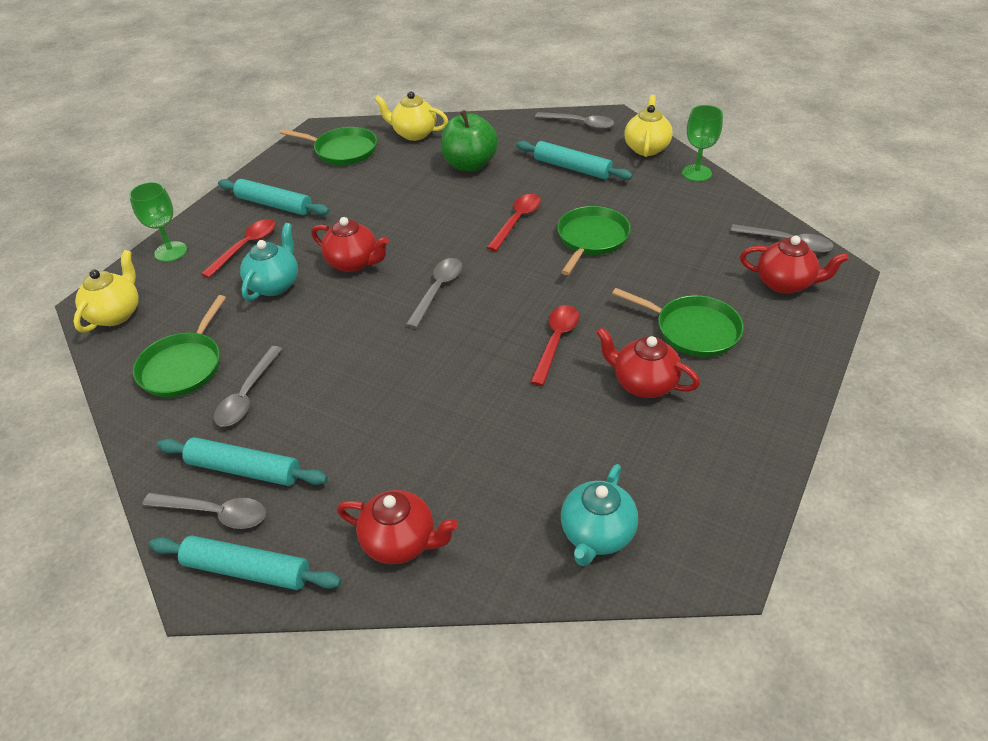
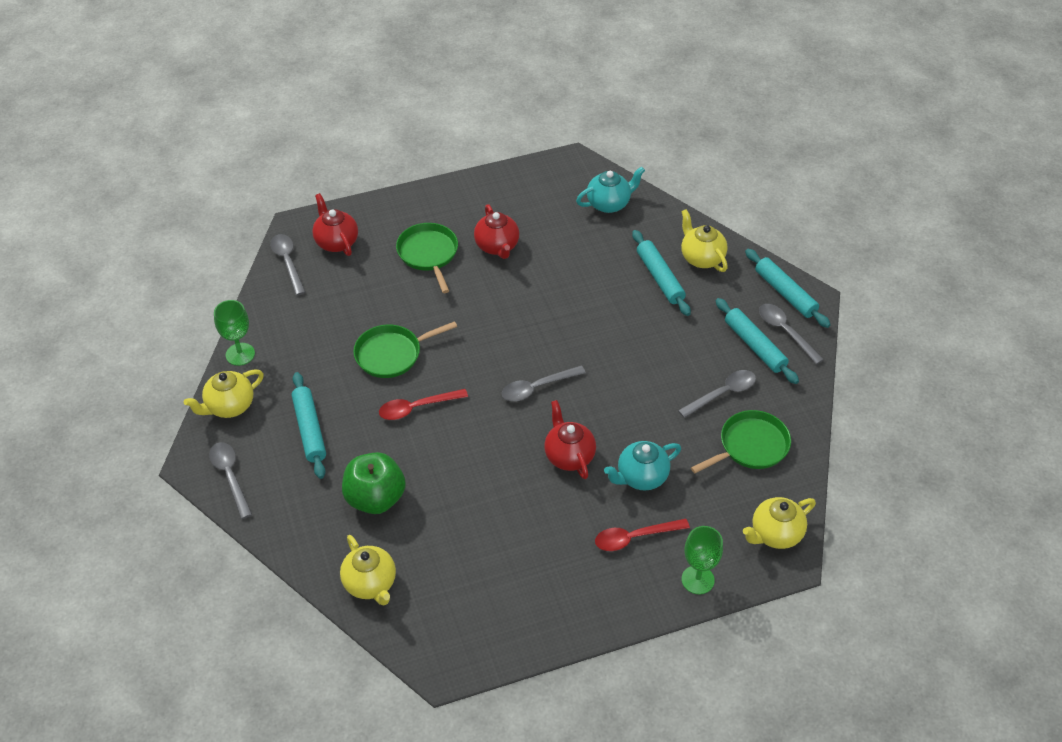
camera: 140 degrees left, 5 degrees up
(274, 205) = (574, 576): turquoise rolling pin -> turquoise rolling pin (660, 278)
(343, 150) = (453, 611): green pan -> none
(400, 542) = (701, 258): red teapot -> yellow teapot
(556, 342) = (510, 300): red spoon -> none

